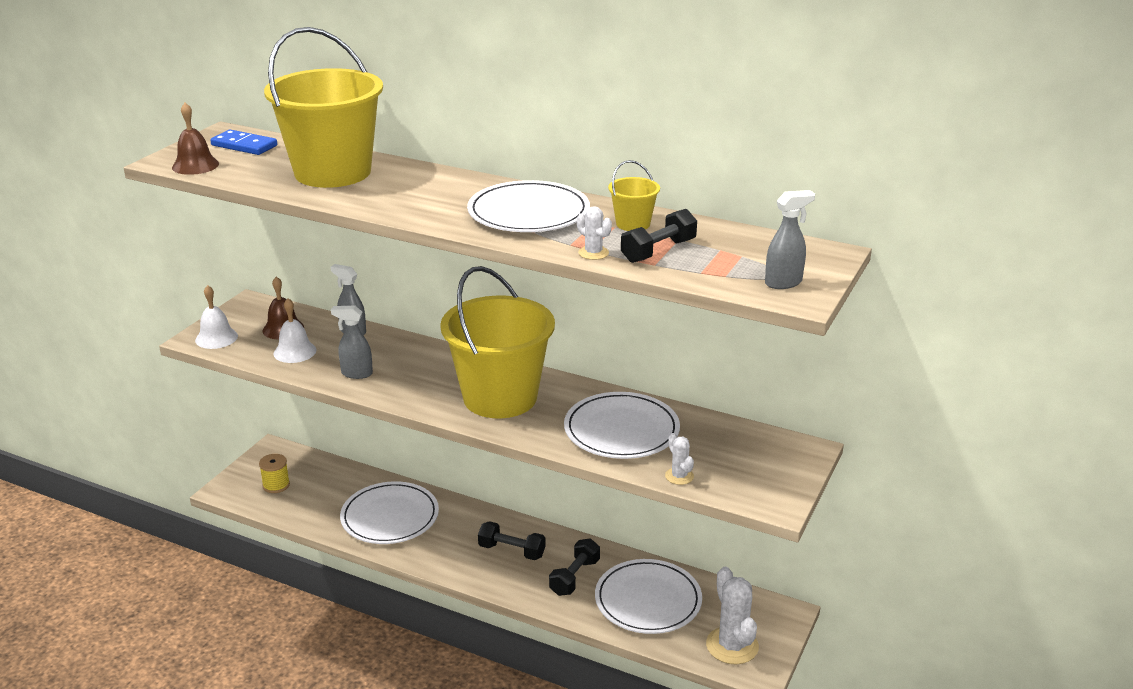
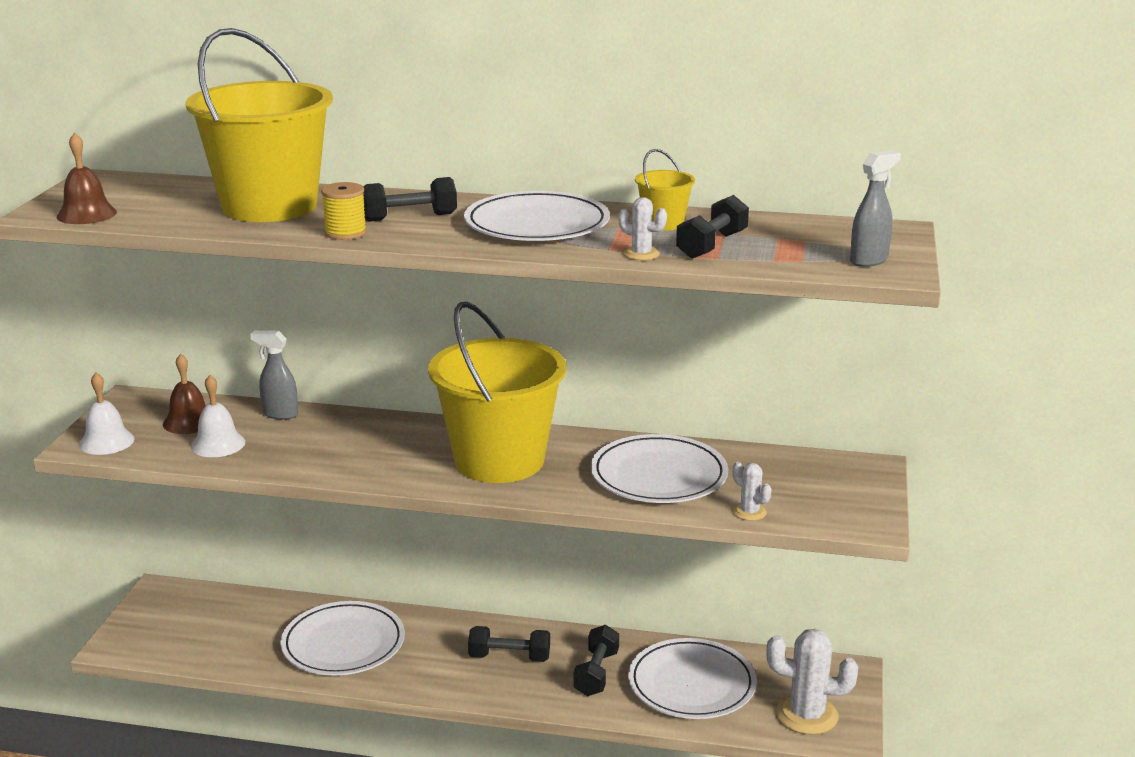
camera: 15 degrees left, 5 degrees down
(244, 145) = (135, 189): blue domino -> none
(276, 485) = (181, 630): yellow spool -> yellow spool (345, 233)
(356, 374) = (309, 458): grey spray bottle -> none
(432, 195) = (409, 217): none -> black dumbbell
(732, 646) = (807, 715): white cactus -> white cactus turned 45 degrees counterclockwise

